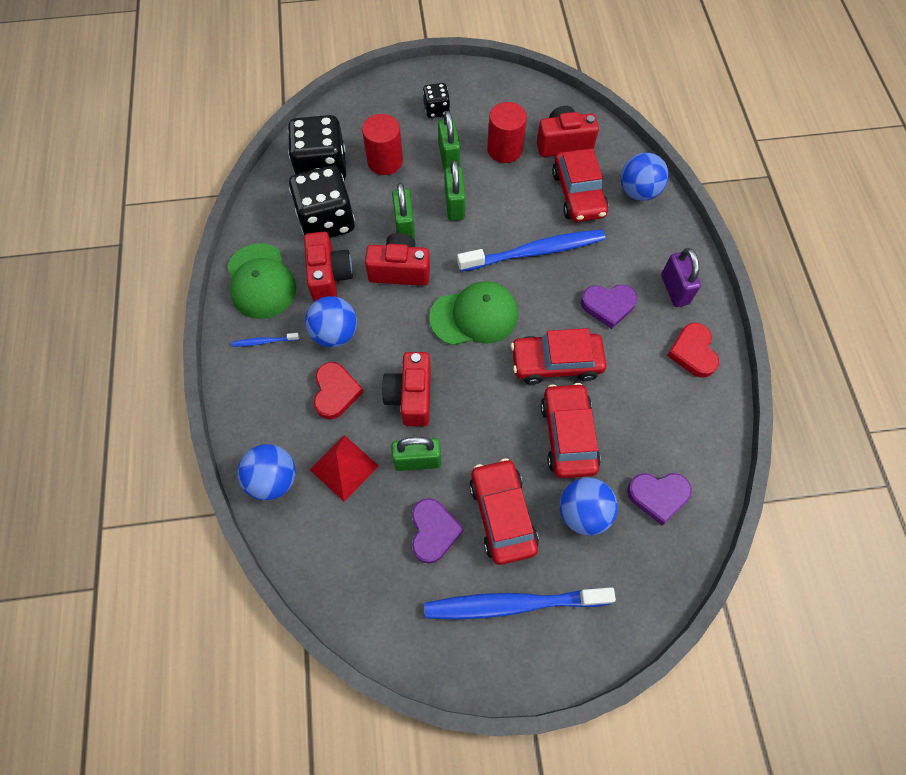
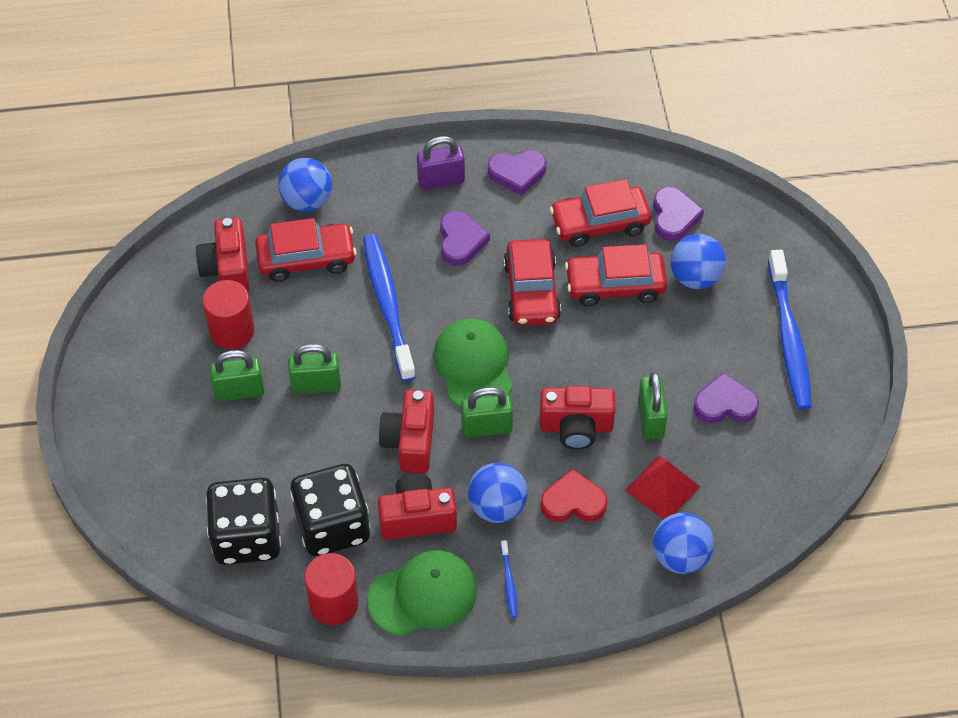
camera: 90 degrees left, 10 degrees down
(385, 161) = (240, 463): red cylinder -> red cylinder (334, 603)
(405, 227) = (346, 438): green padlock -> green padlock (486, 427)
(436, 110) = (157, 405): black dice -> none
(502, 514) = (702, 344): red car -> red car (599, 223)
(693, 352) = (517, 173): red heart -> purple heart

